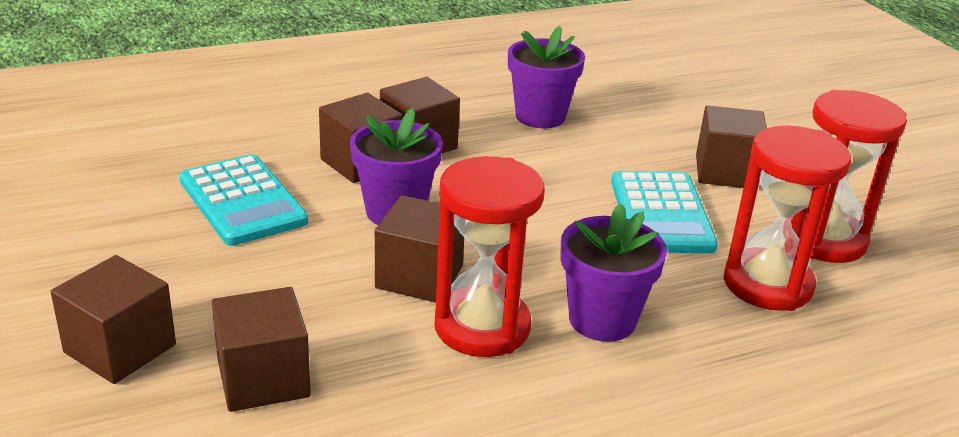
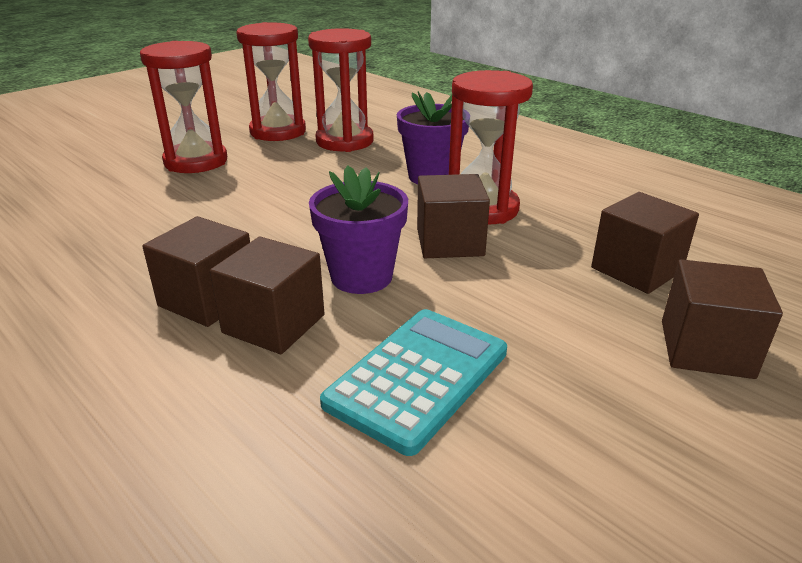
camera: 110 degrees left, 0 degrees up
(540, 116) = (109, 245): purple flower pot -> none
(661, 214) = (278, 175): turquoise calculator -> none
(725, 172) = (196, 161): brown cube -> red hourglass

